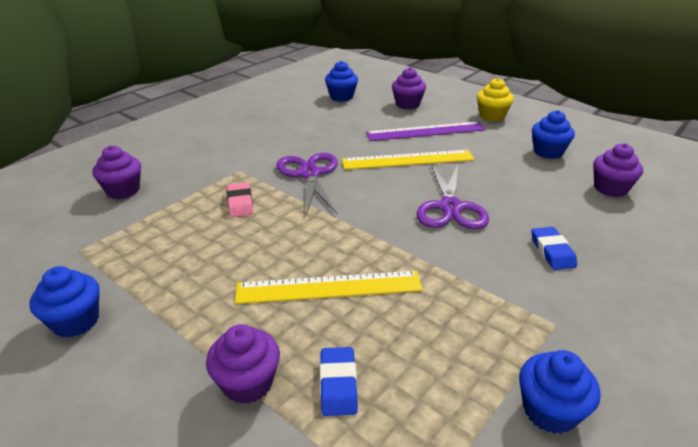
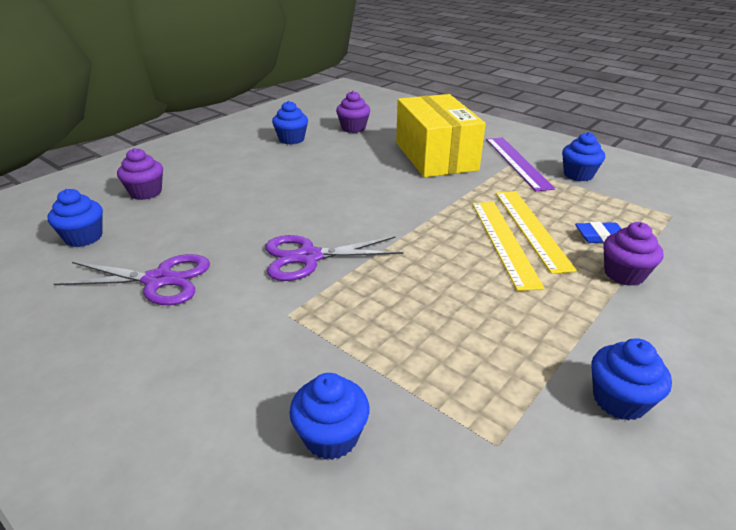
camera: 90 degrees left, 0 degrees up
(123, 190) = (331, 436): purple cupcake -> blue cupcake
(240, 203) = (371, 304): pink eraser -> none
(407, 160) = (289, 199): yellow ruler -> yellow ruler (531, 228)
(425, 131) = (227, 186): purple ruler -> purple ruler (517, 162)
(450, 207) = (379, 185): purple scissors -> purple scissors (159, 280)
(492, 116) = (207, 152): yellow cupcake -> none
(552, 251) = (435, 156): blue eraser -> yellow box

